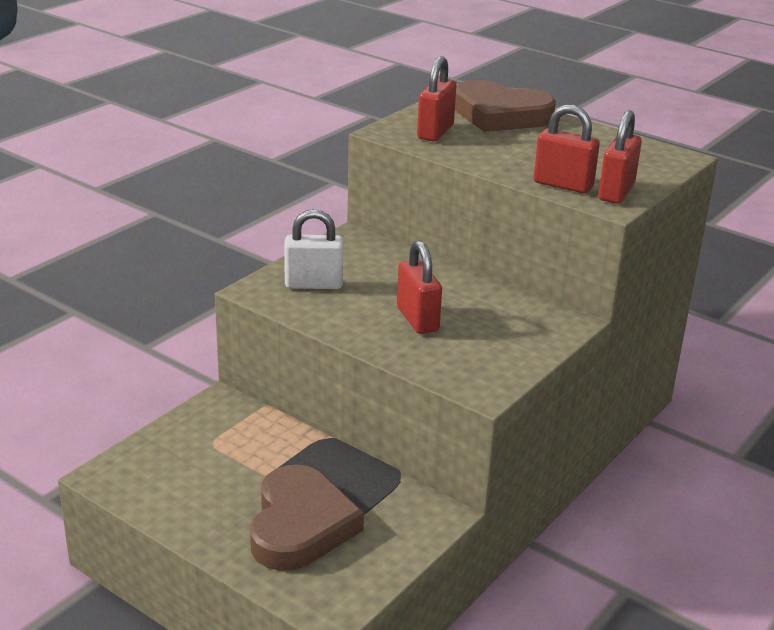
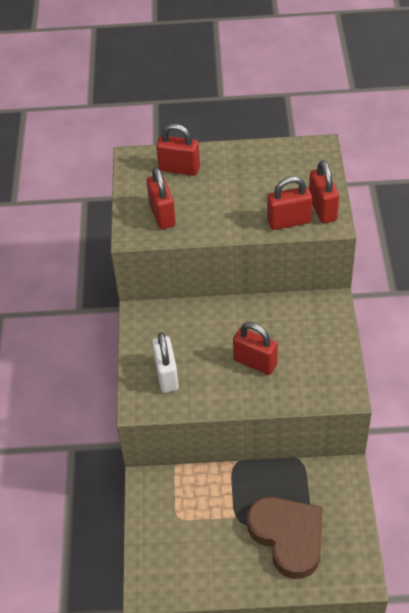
camera: 35 degrees left, 20 degrees up
(313, 284) = (166, 375): white padlock -> white padlock turned 60 degrees counterclockwise
(500, 115) = (179, 169): brown heart -> red padlock

